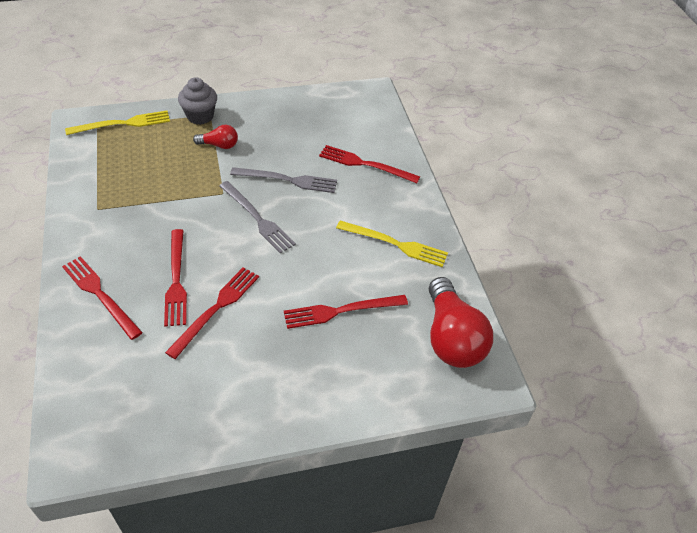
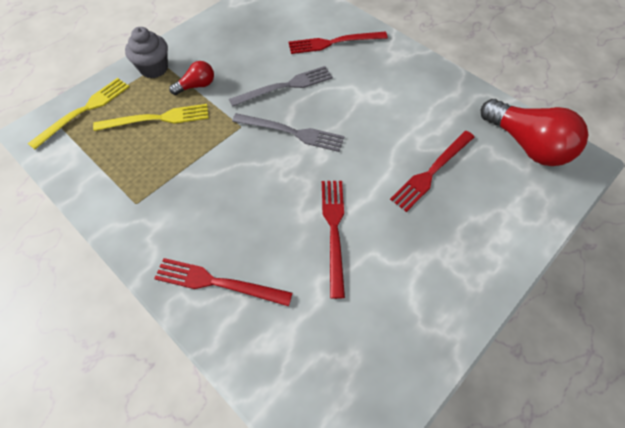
camera: 30 degrees left, 10 degrees up
(176, 280) = (275, 226): red fork -> none
(395, 244) = (418, 95): yellow fork -> yellow fork (157, 119)

